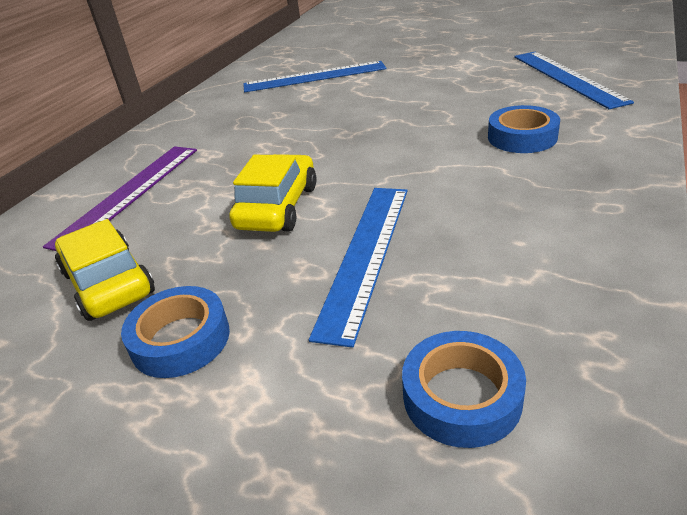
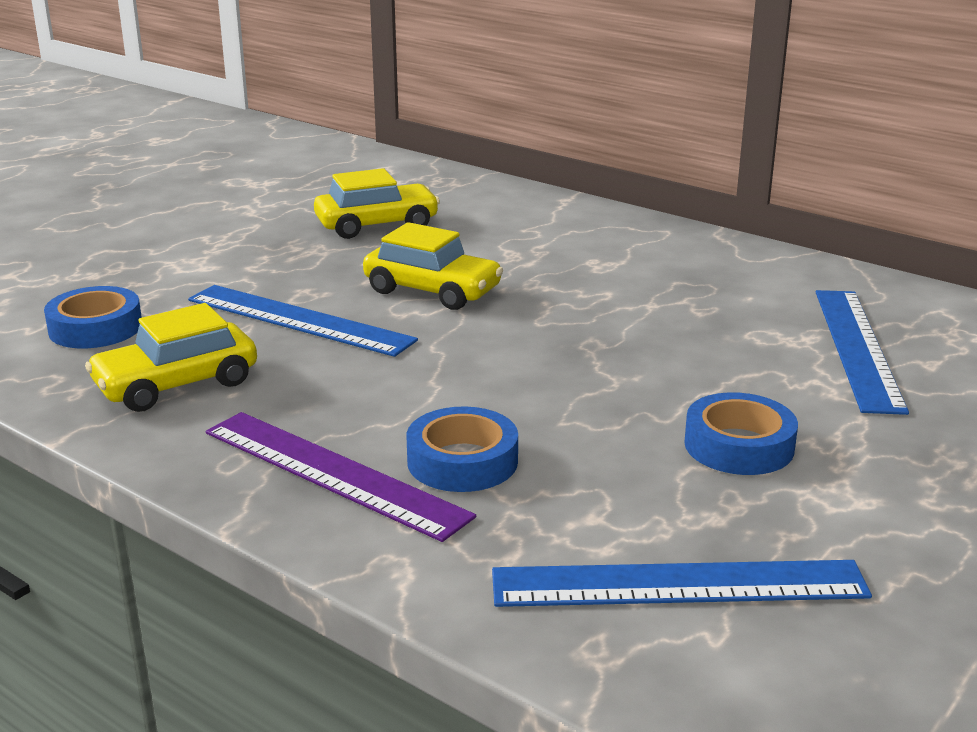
camera: 100 degrees right, 10 degrees down
(128, 194) = (535, 228): purple ruler -> purple ruler (333, 473)
(180, 339) = (272, 248): blue tape -> blue tape (739, 446)
(531, 277) = (176, 384): none -> yellow car

